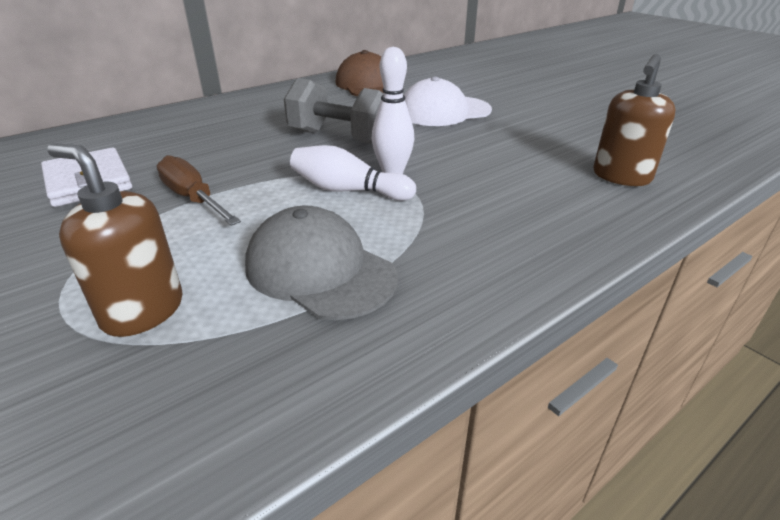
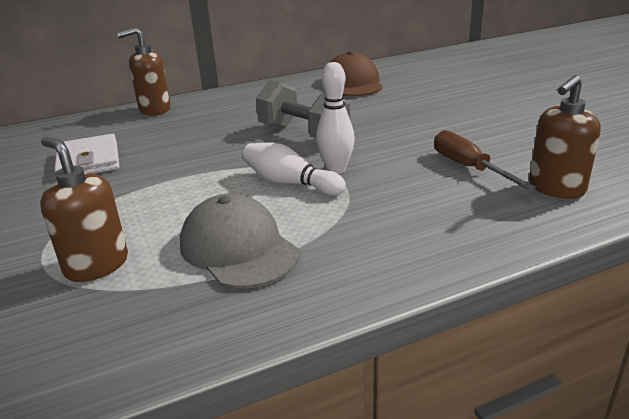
camera: 15 degrees right, 5 degrees down
(153, 119) = (154, 109): none -> brown soap dispenser
(193, 199) = (162, 181): brown screwdriver -> brown screwdriver (468, 167)
(444, 111) = (412, 113): white cap -> none

